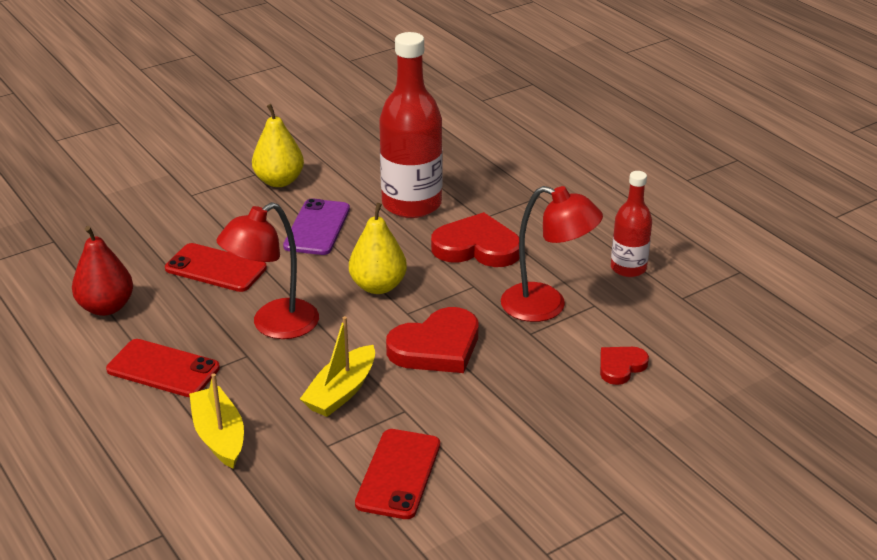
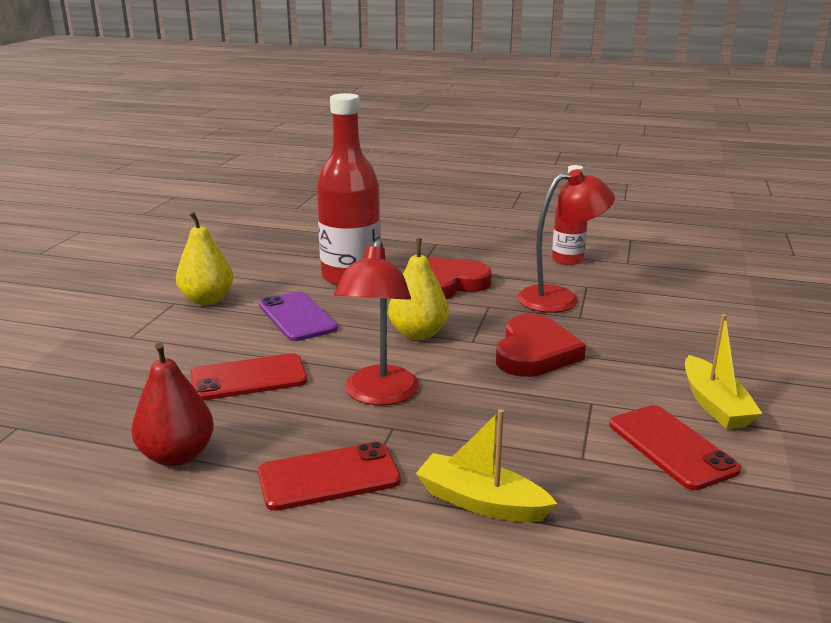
camera: 40 degrees left, 10 degrees down
(341, 391) = (521, 414): yellow boat -> yellow boat (714, 404)
(621, 367) = (669, 311): red heart -> none

